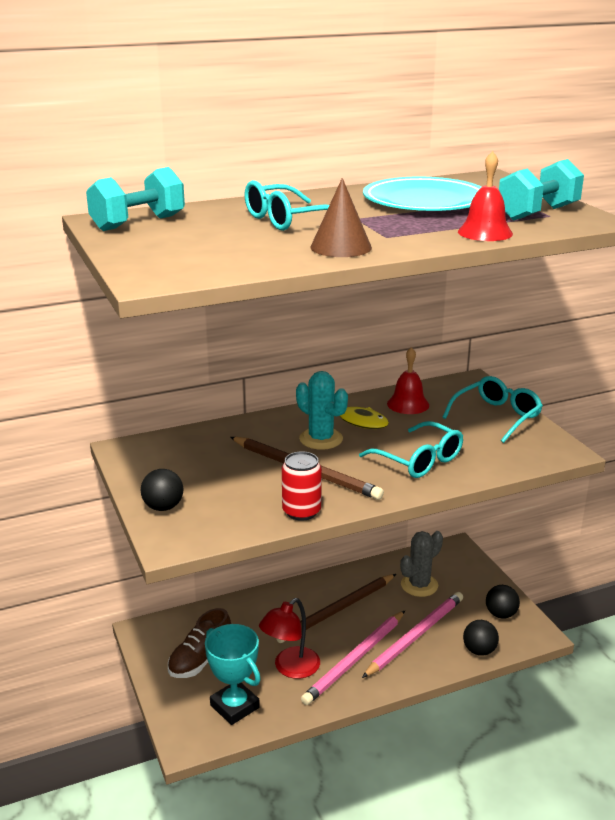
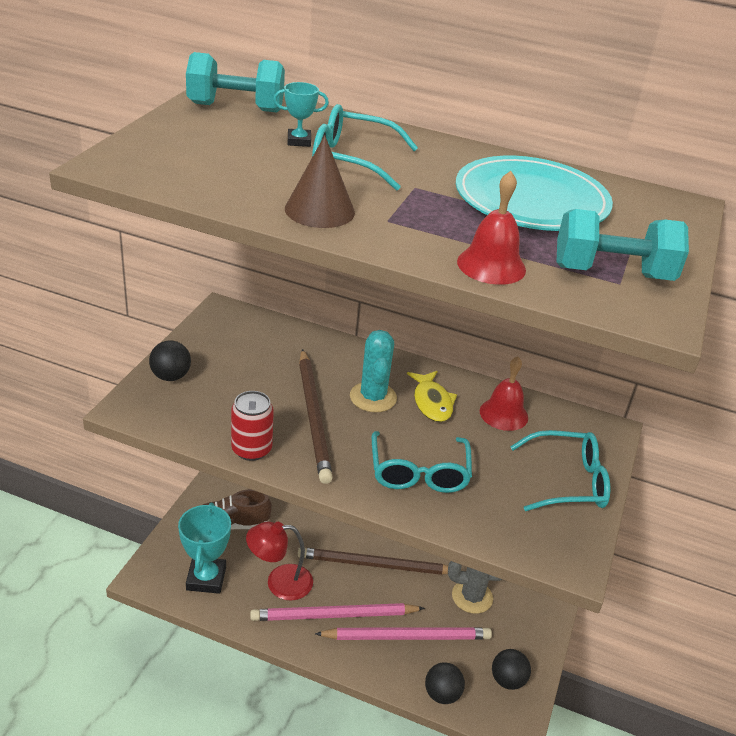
camera: 40 degrees right, 10 degrees up
(230, 223) = (299, 141): none -> turquoise trophy

